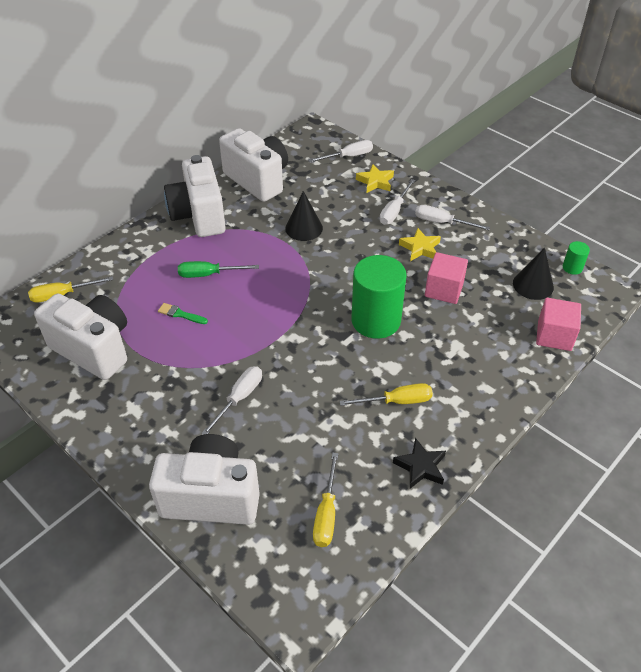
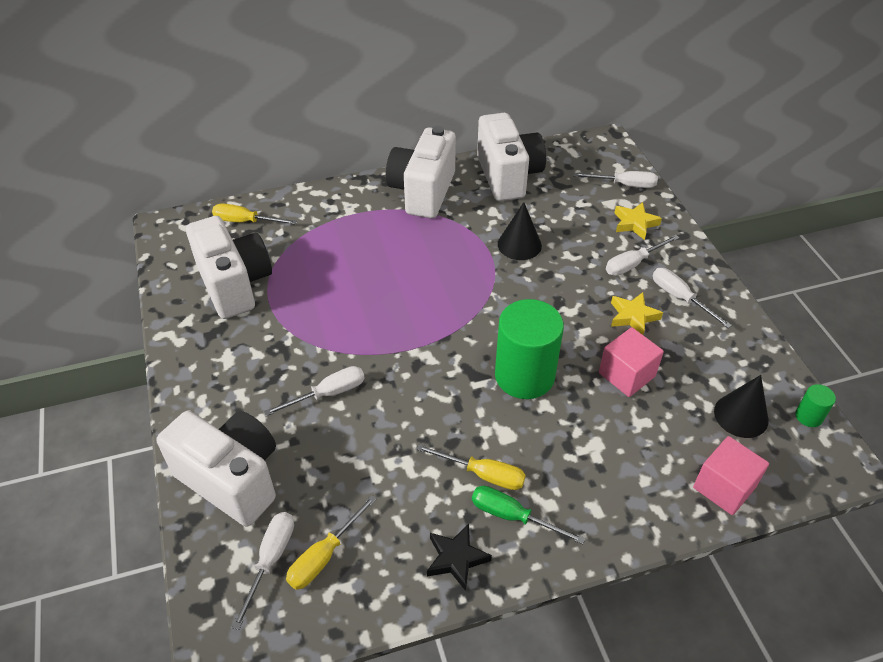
camera: 30 degrees right, 0 degrees up
(180, 314) = (334, 284): green brush -> none
(209, 274) = (389, 255): green screwdriver -> green screwdriver (512, 516)
(288, 538) = (271, 560): none -> white screwdriver

